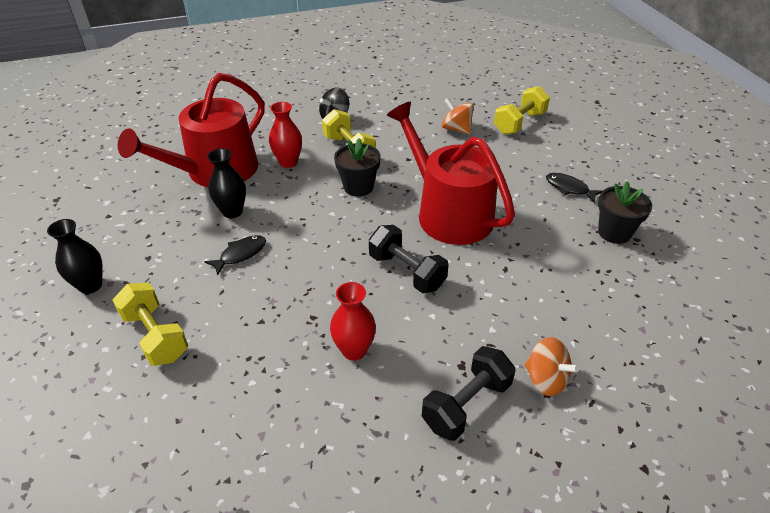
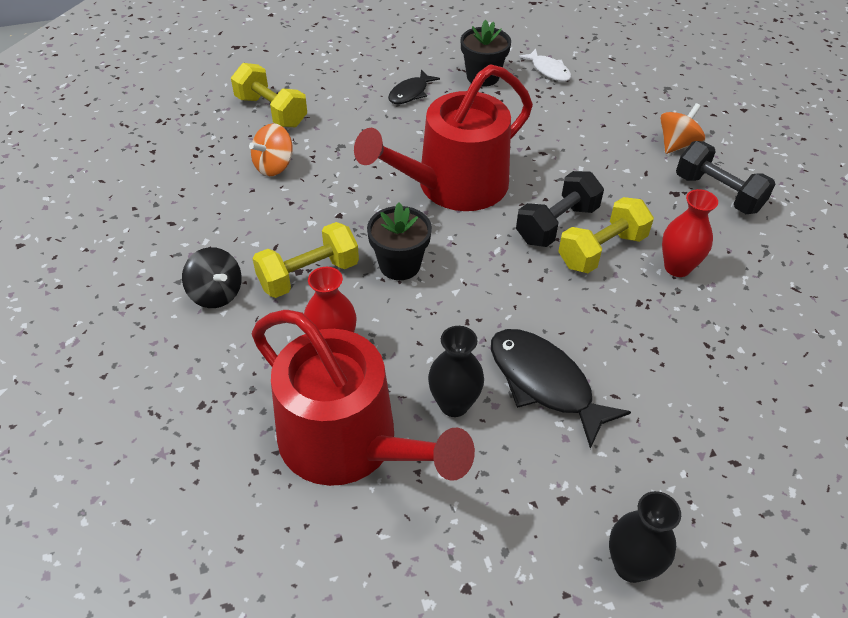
camera: 90 degrees left, 5 degrees up
(155, 336) = (703, 456): yellow dumbbell -> yellow dumbbell (601, 251)
(240, 254) = (544, 383): black fish -> black fish, size x1.75
(648, 281) = (548, 70): none -> white fish

